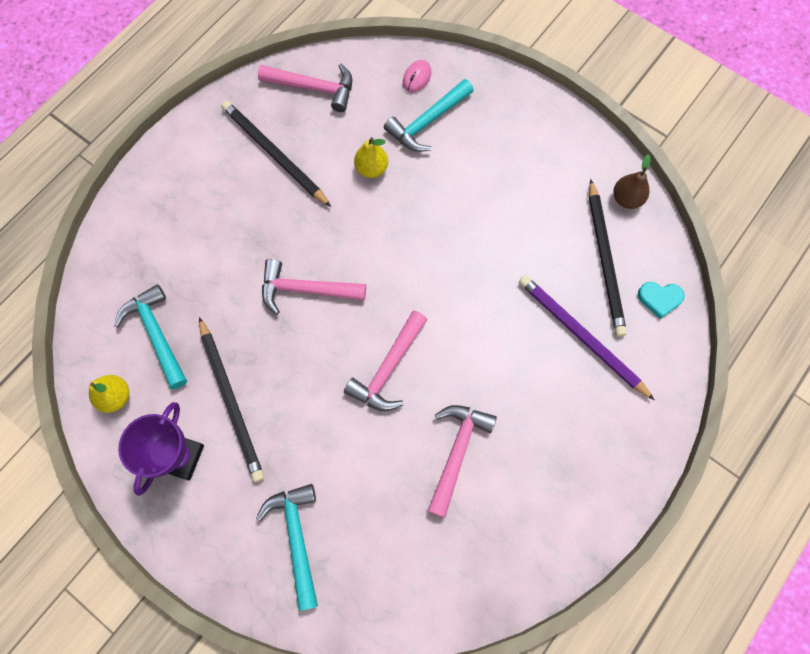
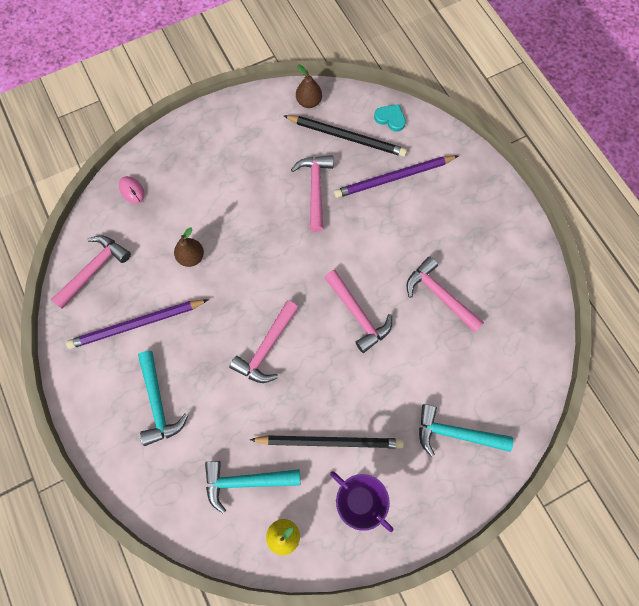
camera: 65 degrees left, 0 degrees up
(274, 154) = (136, 324): black pencil -> purple pencil
(371, 169) = (191, 257): yellow pear -> brown pear
(427, 122) = (174, 200): turquoise hammer -> turquoise hammer (158, 403)
(518, 256) = (315, 189): none -> pink hammer
(659, 299) = (390, 118): turquoise heart -> turquoise heart turned 90 degrees counterclockwise

